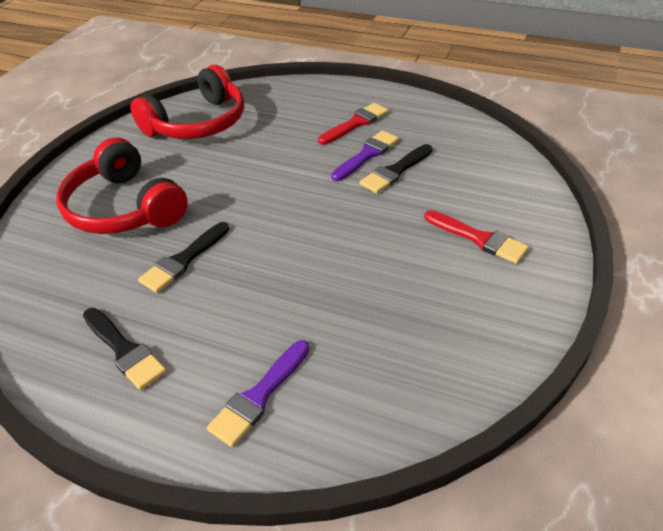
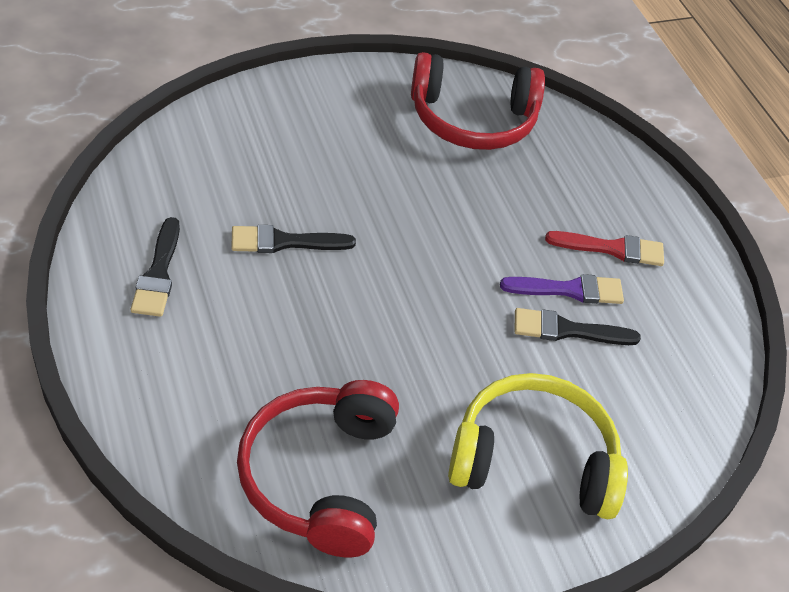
camera: 40 degrees right, 5 degrees up
(125, 207) = (305, 153): red headphones -> red headphones (320, 477)
(259, 396) = (191, 396): purple brush -> none
(479, 238) = (533, 460): red brush -> yellow headphones

